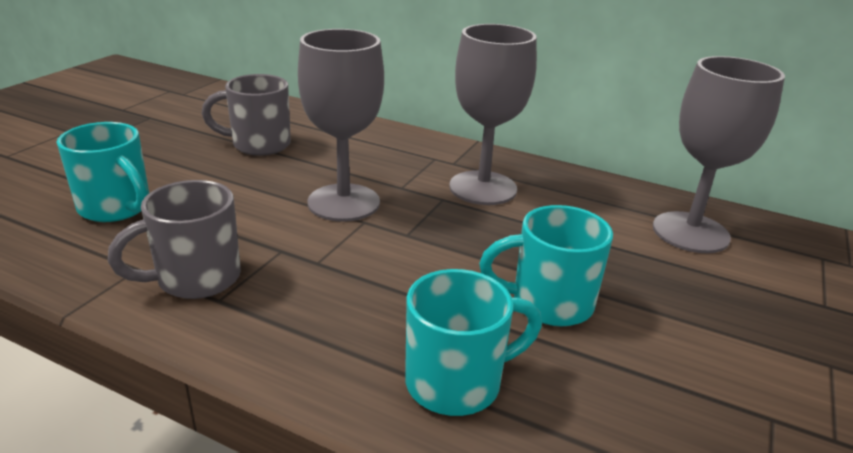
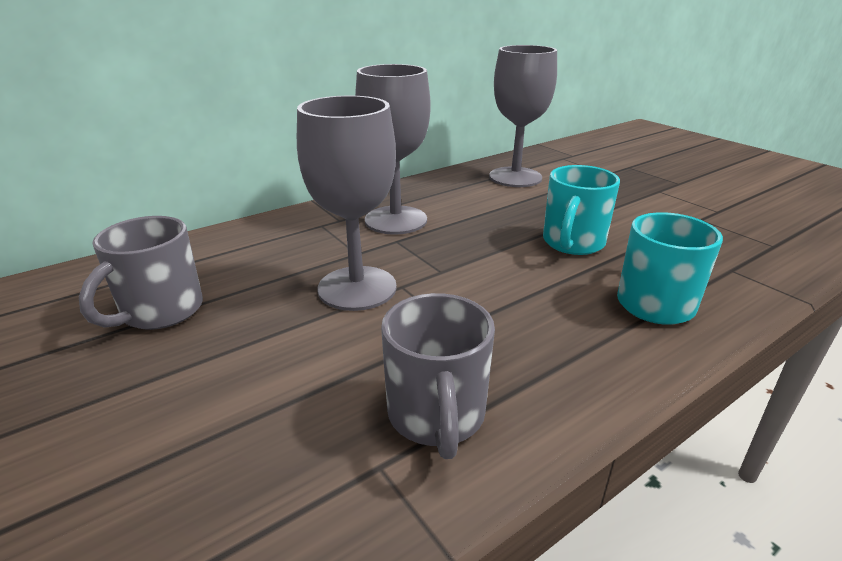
camera: 60 degrees left, 0 degrees up
(116, 208) = (193, 470): turquoise mug -> none

